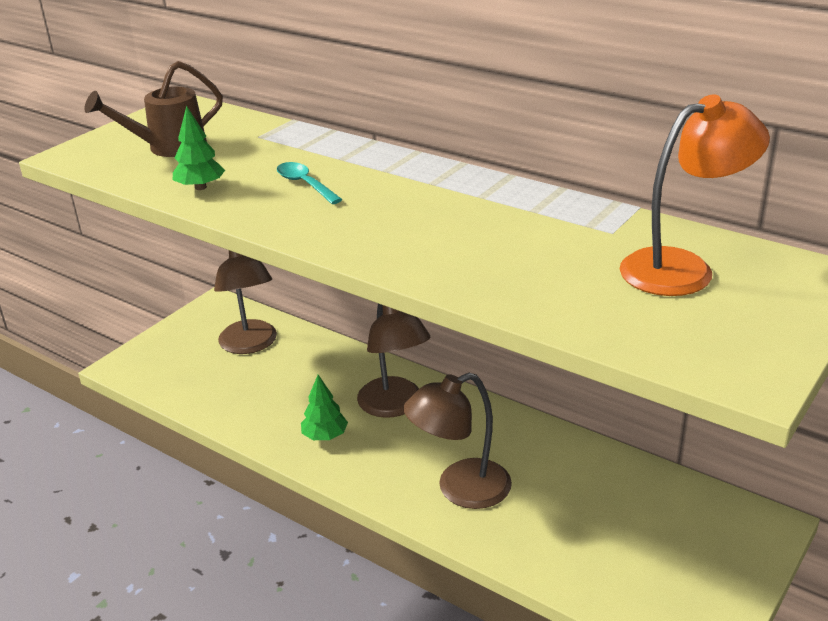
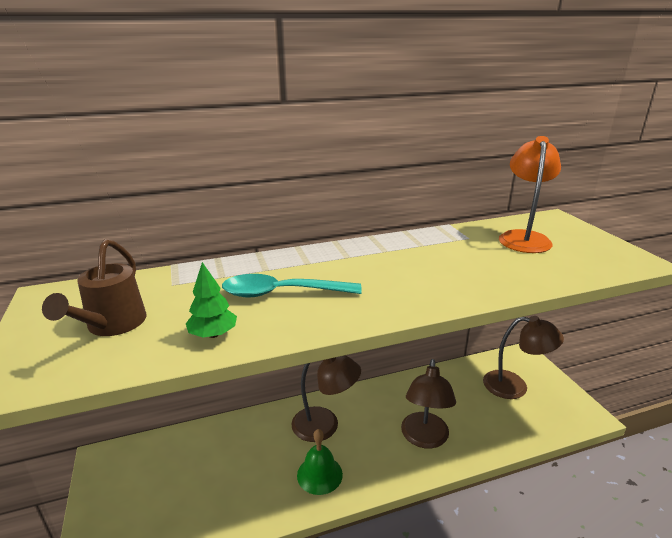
camera: 55 degrees left, 5 degrees down
(250, 345) = (176, 463): brown lamp -> brown lamp (514, 386)
(305, 184) = (282, 293): turquoise spoon -> turquoise spoon, size x1.66
(325, 436) = (319, 474): green tree -> green bell

